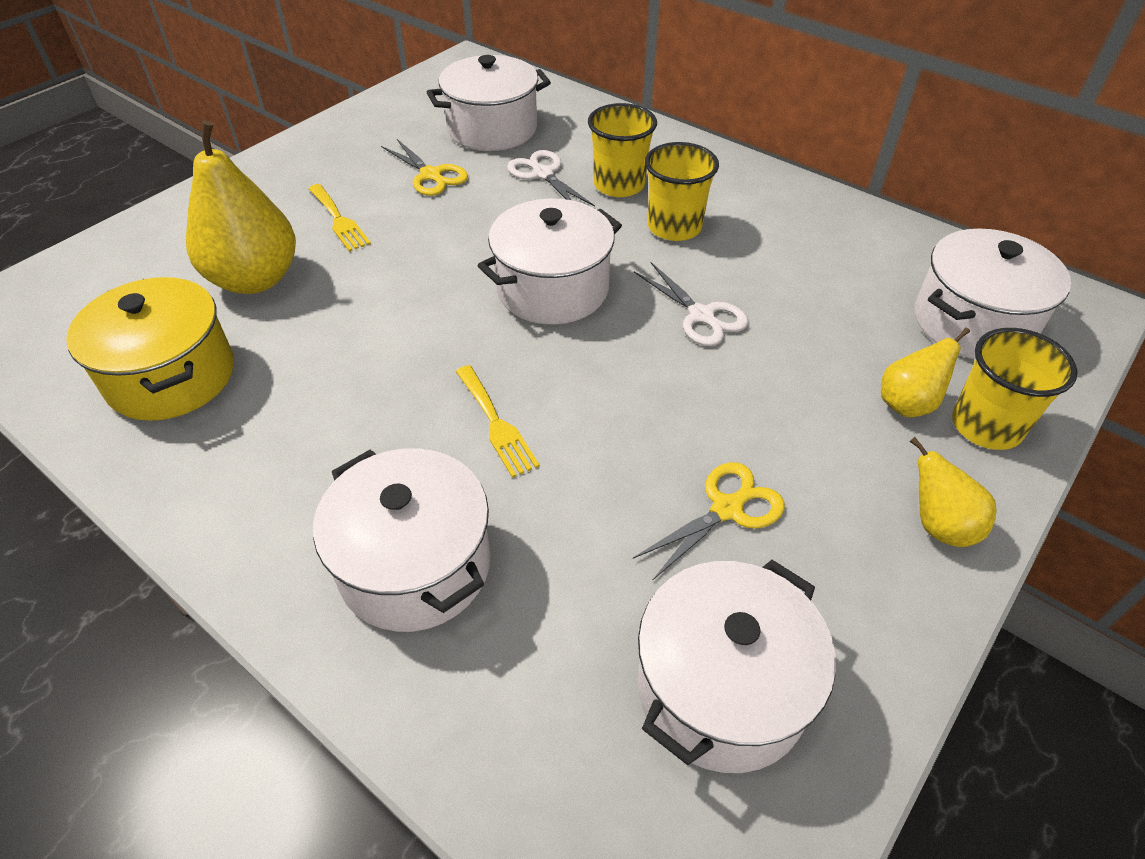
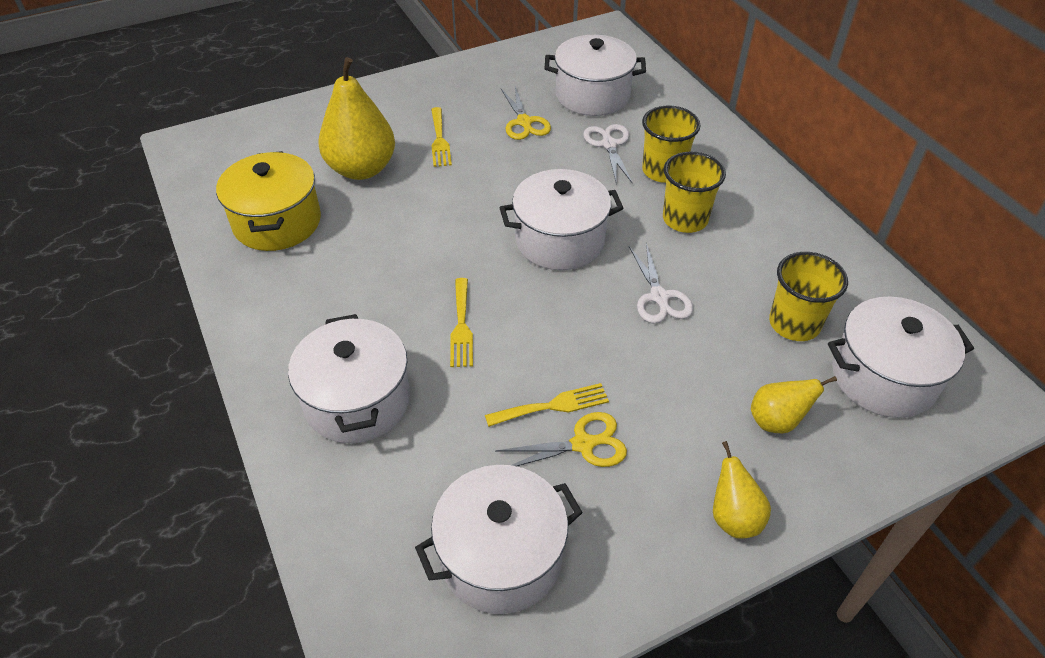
camera: 25 degrees right, 0 degrees up
(664, 477) = (553, 406): none -> yellow fork
(986, 426) = (830, 461): yellow cup -> yellow cup (794, 323)

